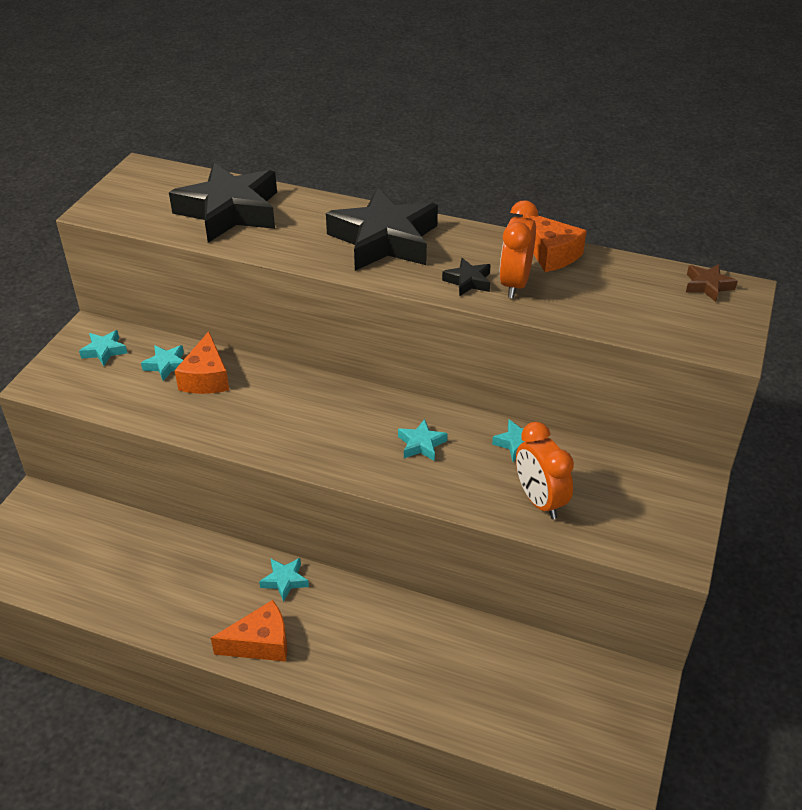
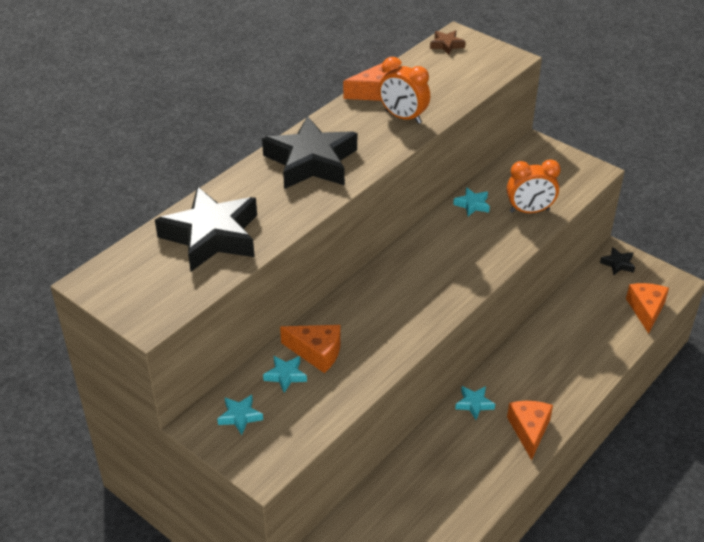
camera: 70 degrees left, 0 degrees up
(421, 444) = (453, 249): turquoise star -> none
(468, 281) = (389, 136): black star -> black star (618, 264)
(540, 742) = (646, 310): none -> orange cheese

